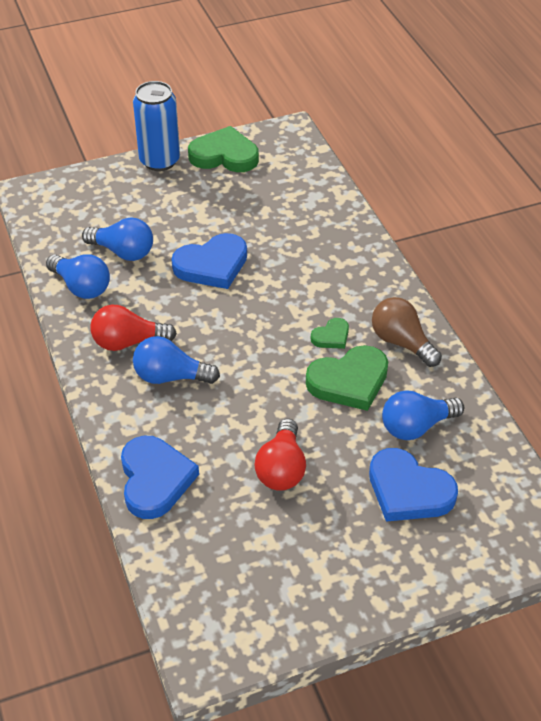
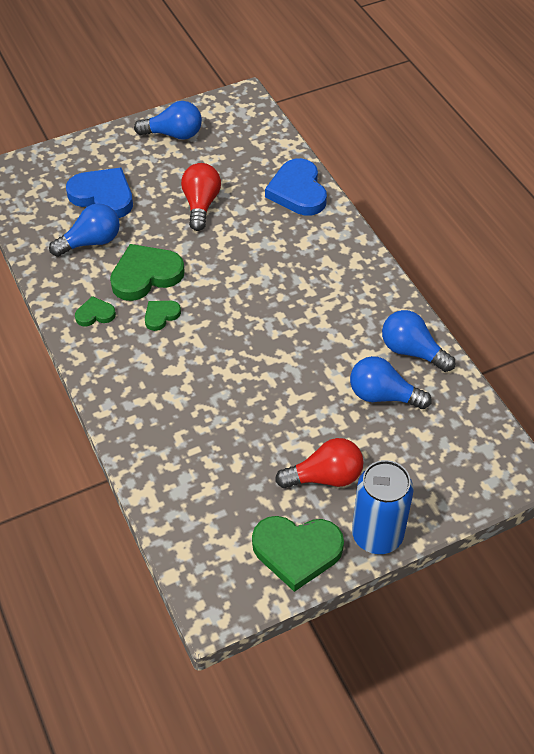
camera: 175 degrees right, 5 degrees up
(128, 342) = (349, 297): red light bulb -> red light bulb (325, 477)
(170, 376) = (303, 269): blue light bulb -> blue light bulb (174, 134)
(212, 265) = (285, 386): blue heart -> none
(402, 342) = (95, 314): brown light bulb -> green heart

